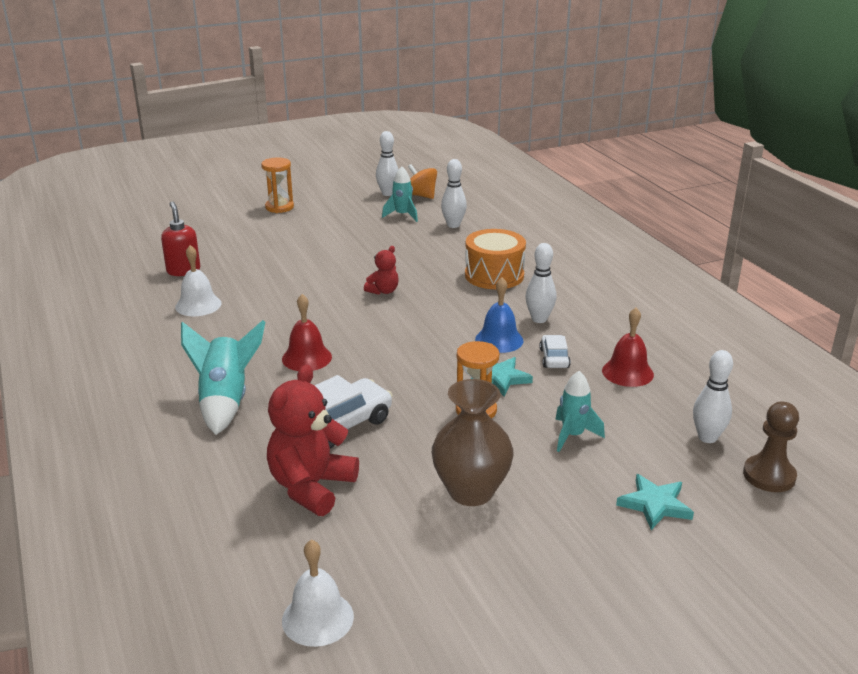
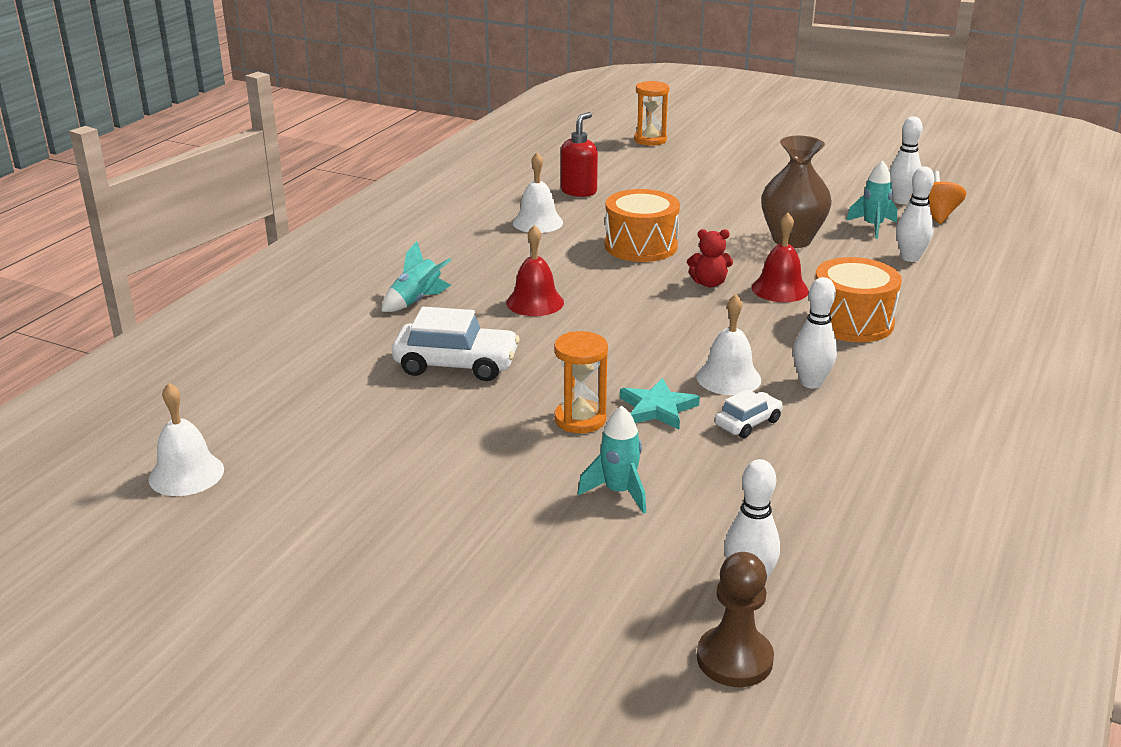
camera: 50 degrees right, 0 degrees up
(225, 401) = (417, 301): turquoise rocket -> turquoise rocket, size x0.63
(279, 207) = (763, 172): orange hourglass -> orange hourglass (650, 140)
(298, 288) = (641, 246): none -> orange drum
(311, 487) = (350, 393): red teddy bear -> none
(471, 491) = (444, 473): brown vase -> brown vase (791, 240)
(499, 340) = (728, 378): blue bell -> white bell
(627, 372) = (797, 479): red bell -> red bell (780, 289)
(655, 504) = (565, 593): turquoise star -> none

